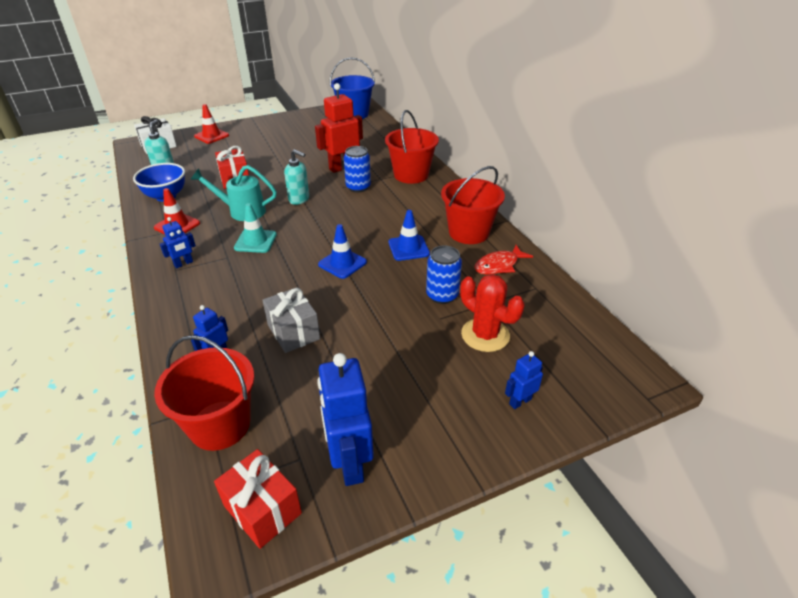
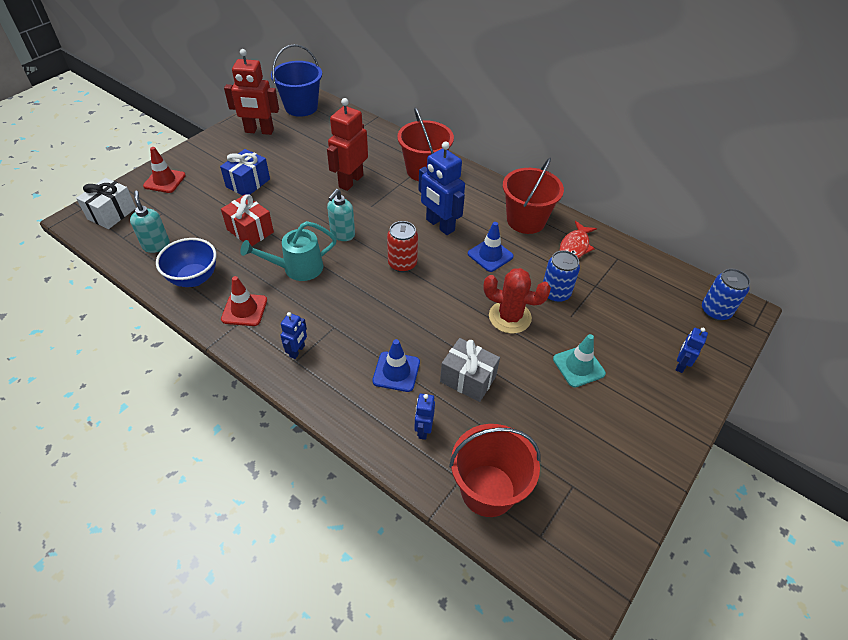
camera: 30 degrees left, 10 degrees up
(255, 241) = (345, 299): turquoise traffic cone -> turquoise traffic cone (578, 366)
(262, 509) = (583, 538): red gift -> none
(265, 150) = (248, 183): none -> blue gift
(299, 199) = (342, 234): turquoise soap dispenser -> turquoise soap dispenser turned 120 degrees clockwise
(307, 122) = (259, 131): none -> red robot
(326, 232) = (402, 264): none -> red can
(342, 263) = (447, 293): blue traffic cone -> blue traffic cone (396, 371)
(349, 463) = (610, 470): blue robot -> blue robot (440, 225)
(358, 187) = (387, 201): blue can -> blue can (715, 311)
(485, 335) = (615, 318): red cactus -> red cactus (510, 317)

